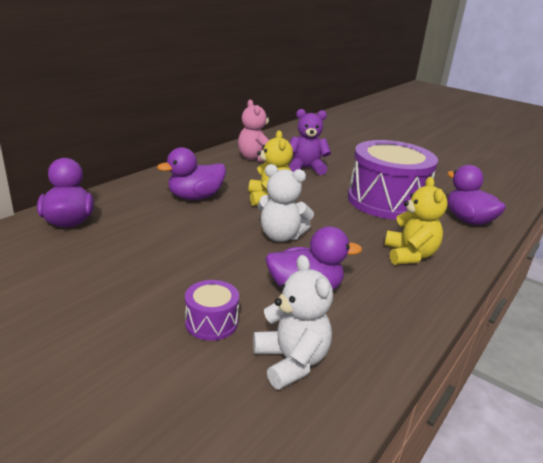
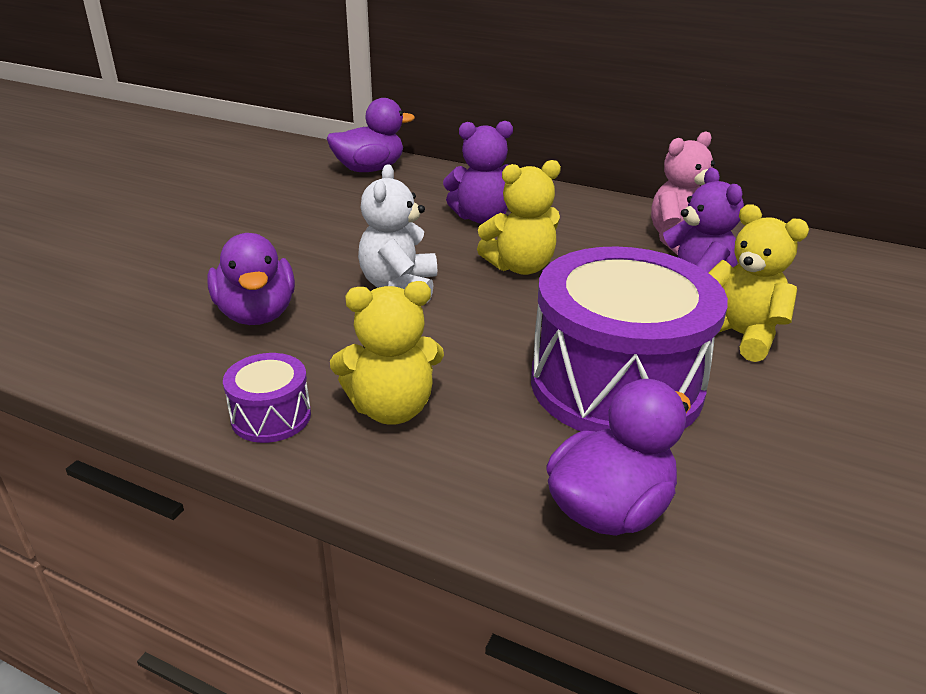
camera: 80 degrees right, 5 degrees up
(195, 197) = (481, 218): purple duck -> purple teddy bear
(211, 322) = (185, 265): purple drum -> purple drum (271, 416)
(291, 362) = (112, 315): white teddy bear -> none
(348, 170) = (738, 335): none -> yellow teddy bear

